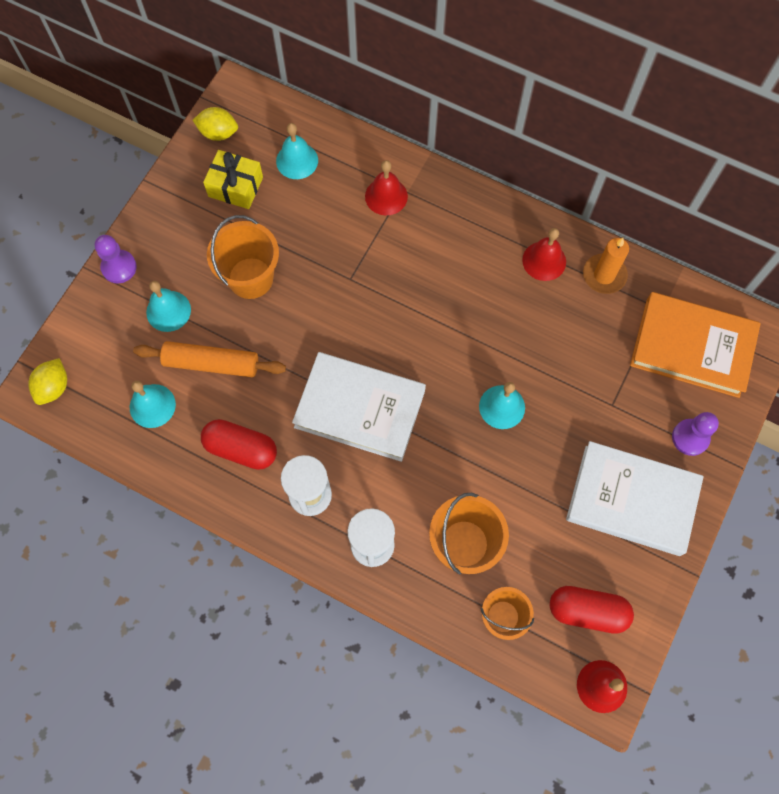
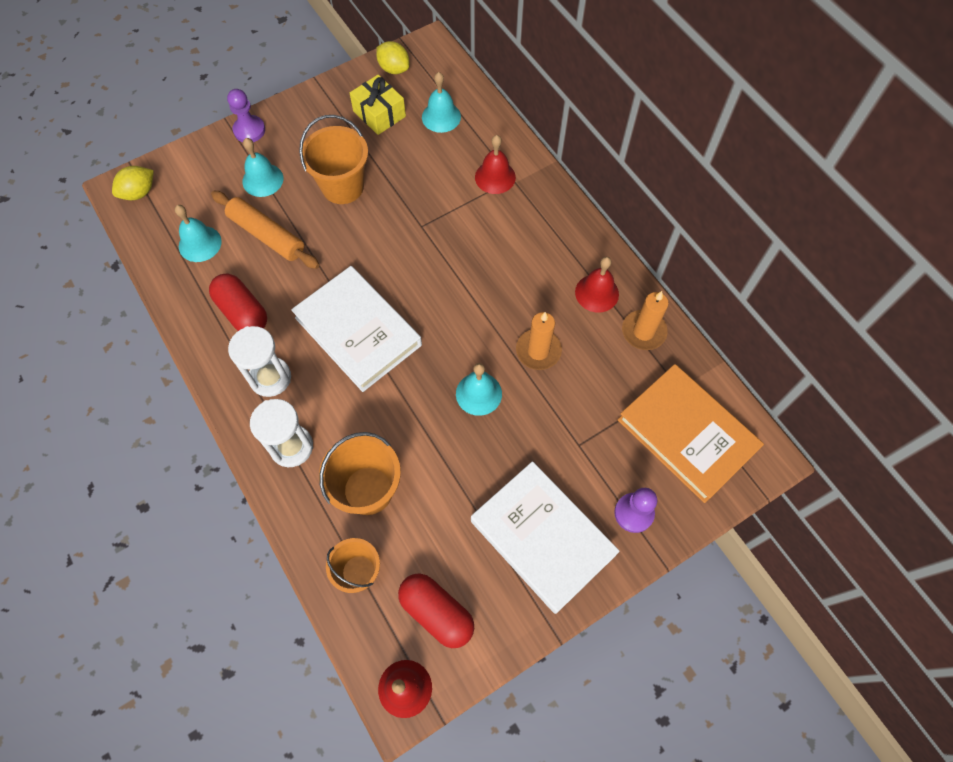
camera: 30 degrees right, 5 degrees down
(527, 340) = (538, 351): none -> orange candle

